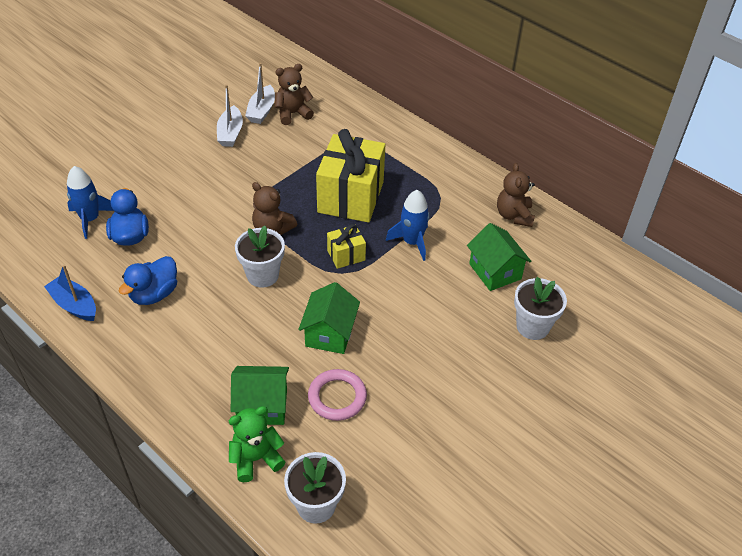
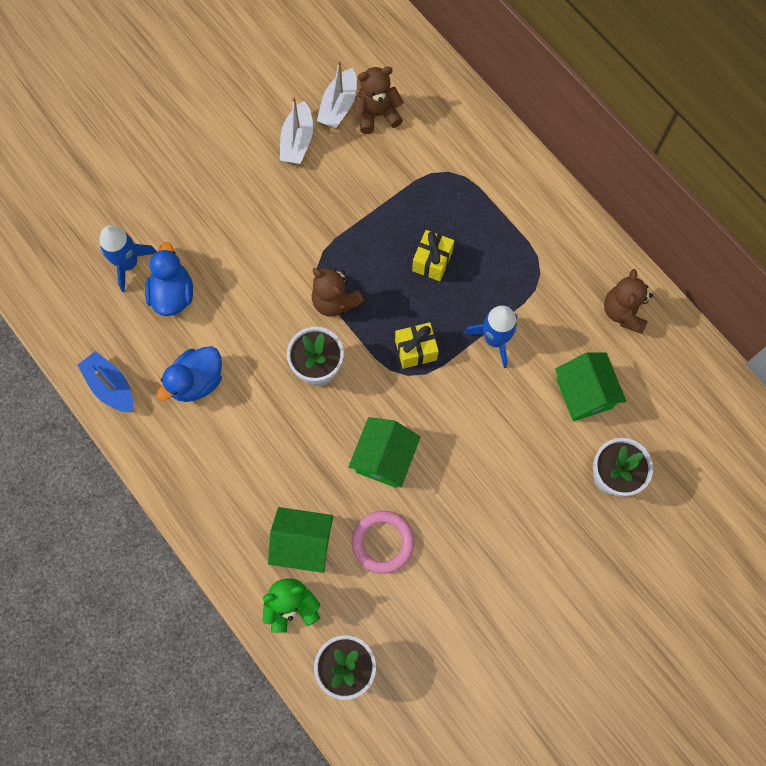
camera: 10 degrees right, 25 degrees up
(350, 197) = (432, 261): yellow gift -> yellow gift, size x0.47

